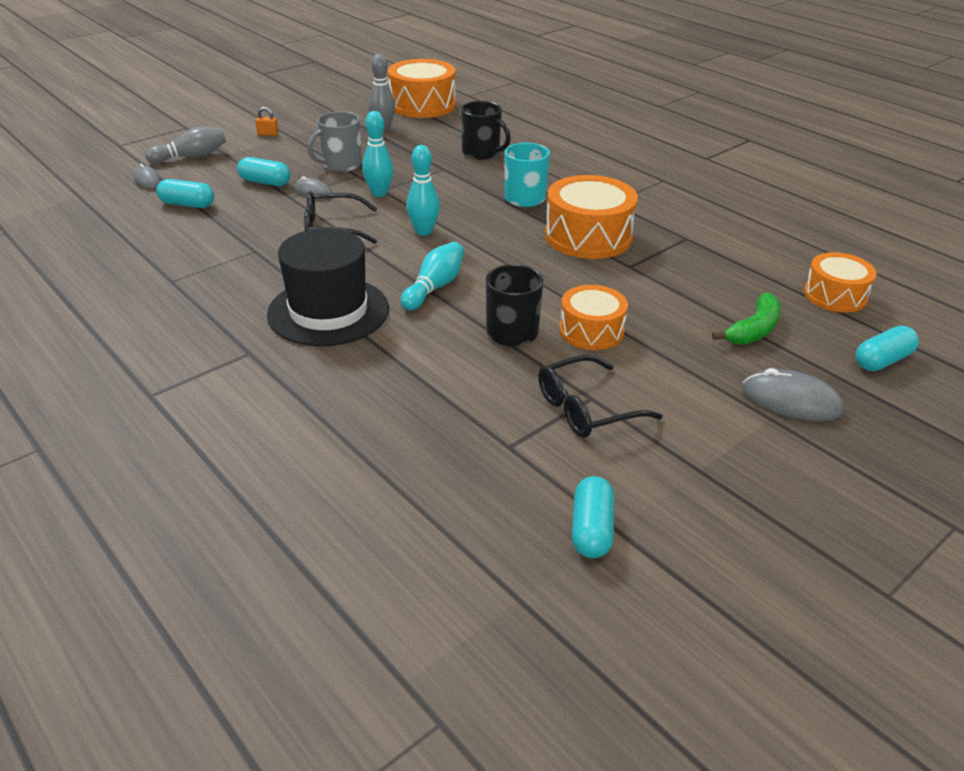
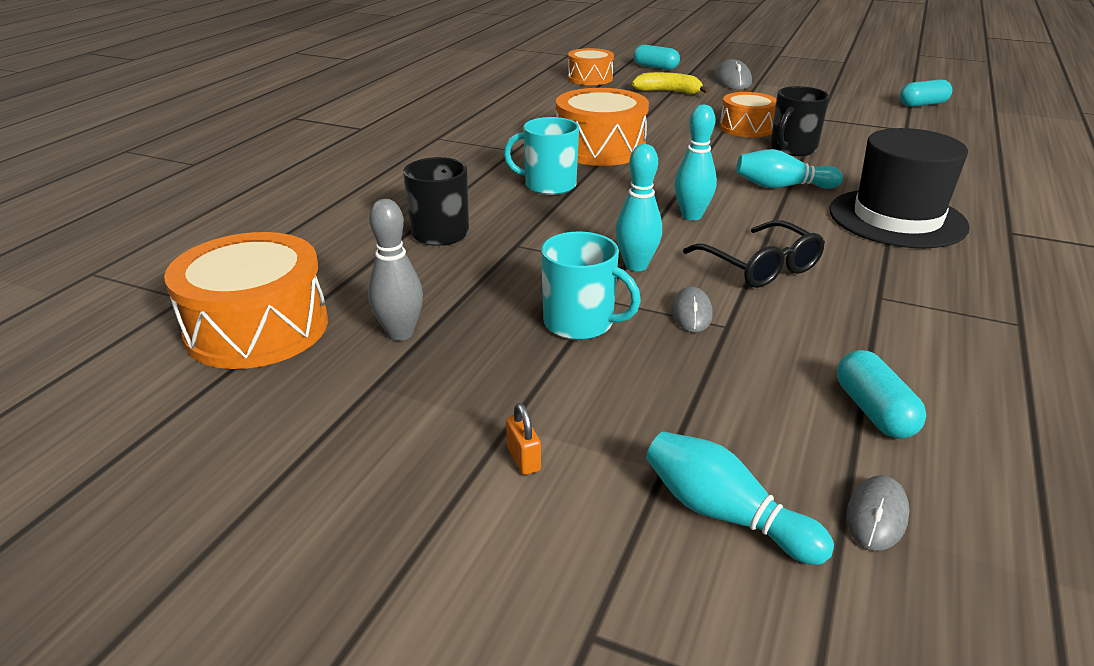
camera: 115 degrees left, 5 degrees down
(191, 157) = (725, 514): grey bowling pin -> turquoise bowling pin
(265, 182) = (714, 368): turquoise capsule -> none
(341, 164) = (580, 323): grey mug -> turquoise mug
(586, 408) = (833, 118): black glasses -> none
(754, 330) = (668, 92): green banana -> yellow banana

